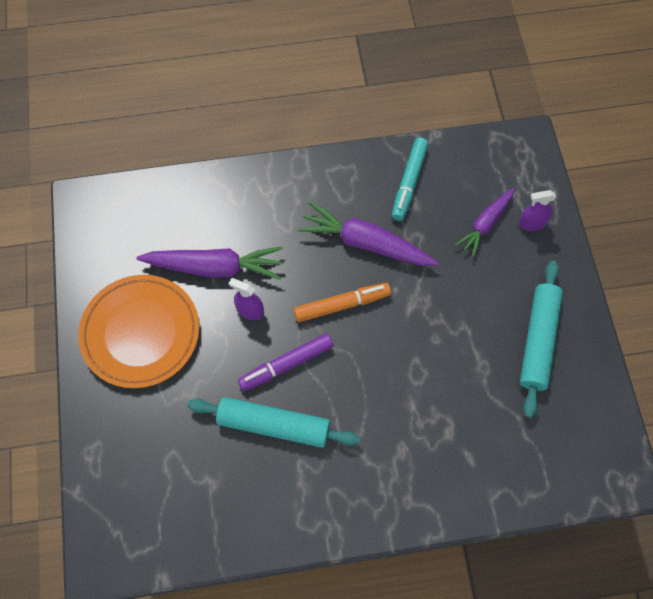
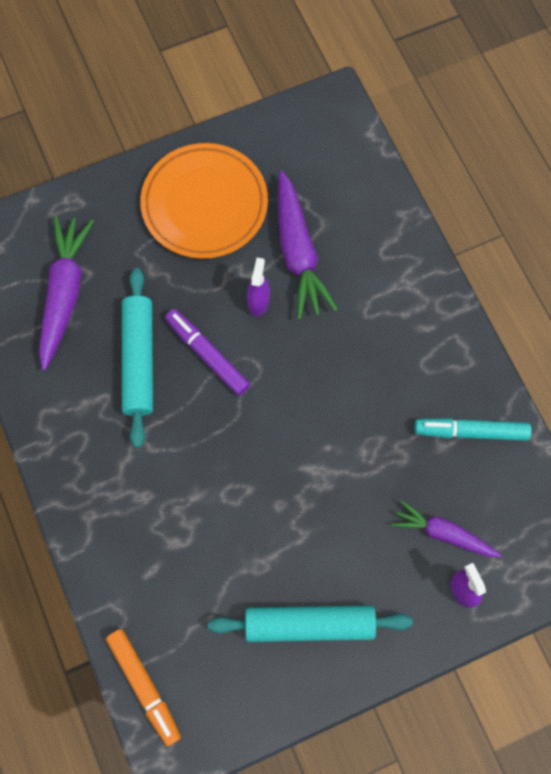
camera: 75 degrees right, 5 degrees up
(342, 305) = (292, 394): orange marker -> orange marker (144, 686)
(365, 243) = (375, 401): purple carrot -> purple carrot (65, 293)

